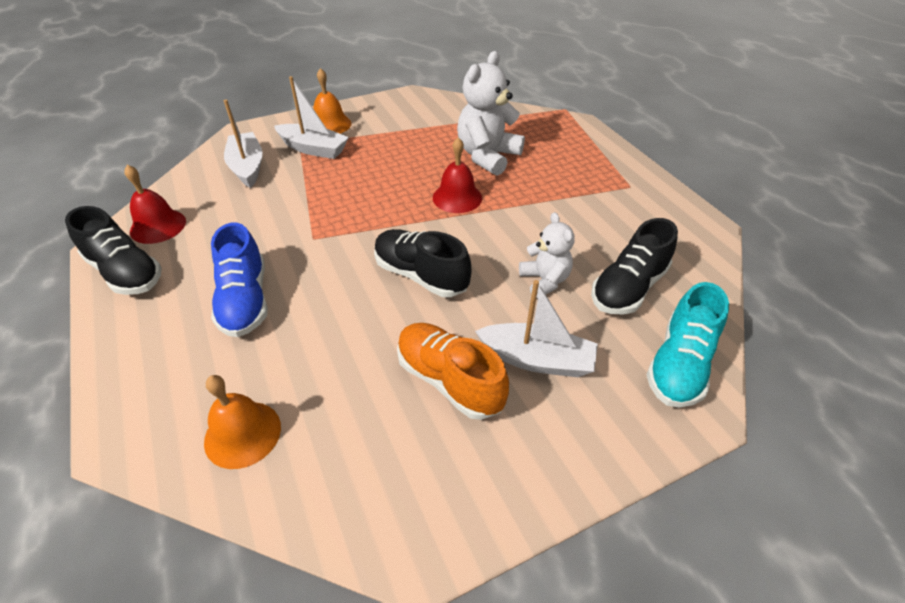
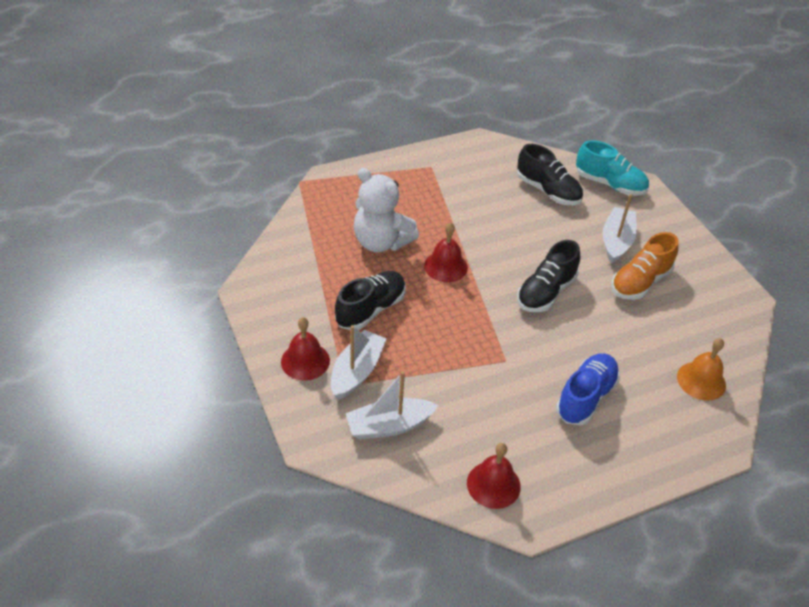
camera: 90 degrees left, 0 degrees up
(125, 272) = (562, 493): black shoe -> black shoe (371, 309)
(245, 300) = (585, 397): blue shoe -> blue shoe turned 45 degrees counterclockwise
(330, 124) = (305, 361): orange bell -> red bell
(544, 281) = (545, 228): white teddy bear -> none

